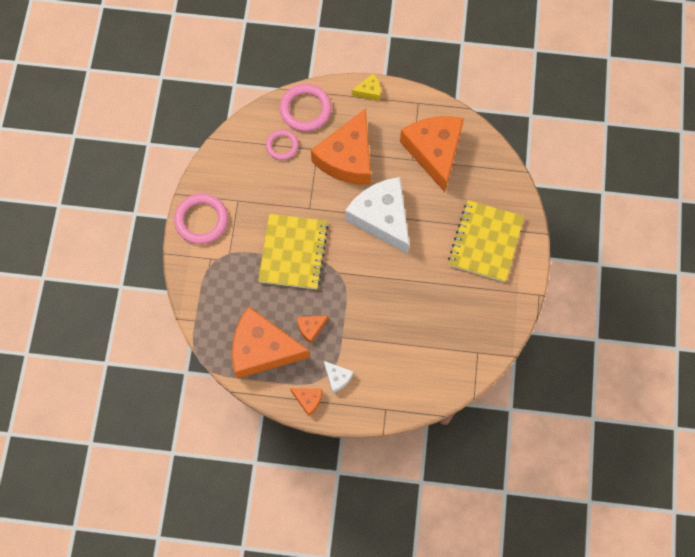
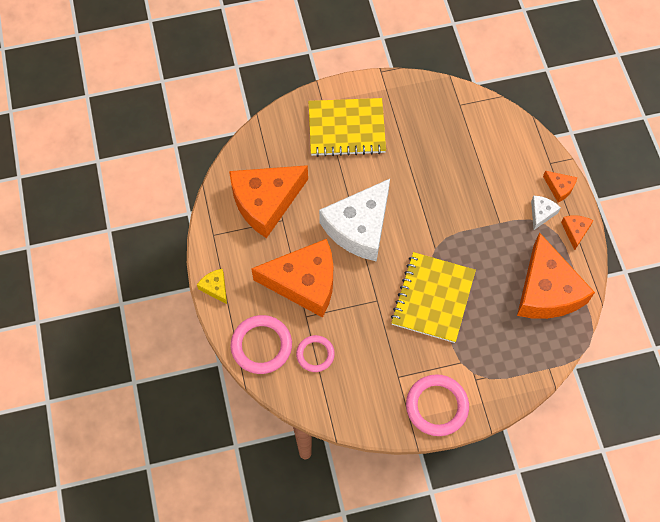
camera: 110 degrees left, 5 degrees down
(293, 252) = (432, 298): yellow notebook -> yellow notebook turned 60 degrees counterclockwise
(311, 328) = (504, 254): orange cheese -> orange cheese (559, 188)

